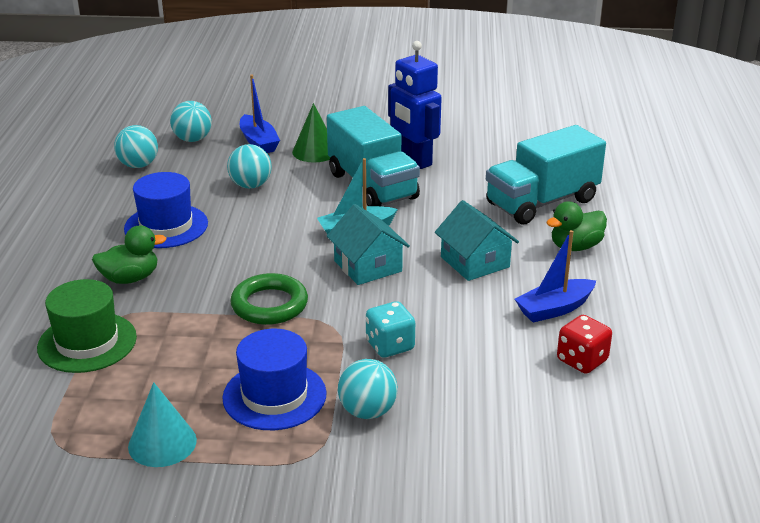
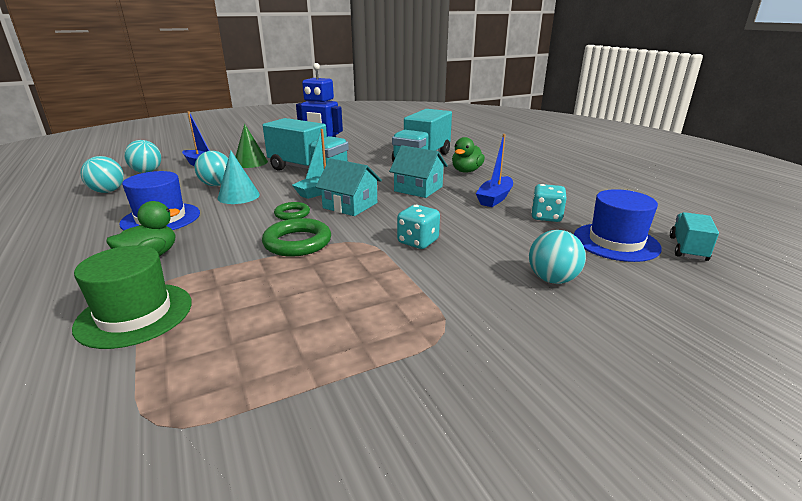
camera: 30 degrees left, 5 degrees down
(162, 443) = (291, 374): turquoise cone -> turquoise cone (238, 196)
(274, 396) = (364, 298): blue hat -> blue hat (616, 242)
(295, 260) = (292, 214): none -> green ring
(367, 411) = (451, 285): turquoise ball -> turquoise ball (552, 279)
(582, 360) = (546, 217): red dice -> turquoise dice
(696, 467) = (688, 249): none -> turquoise truck

